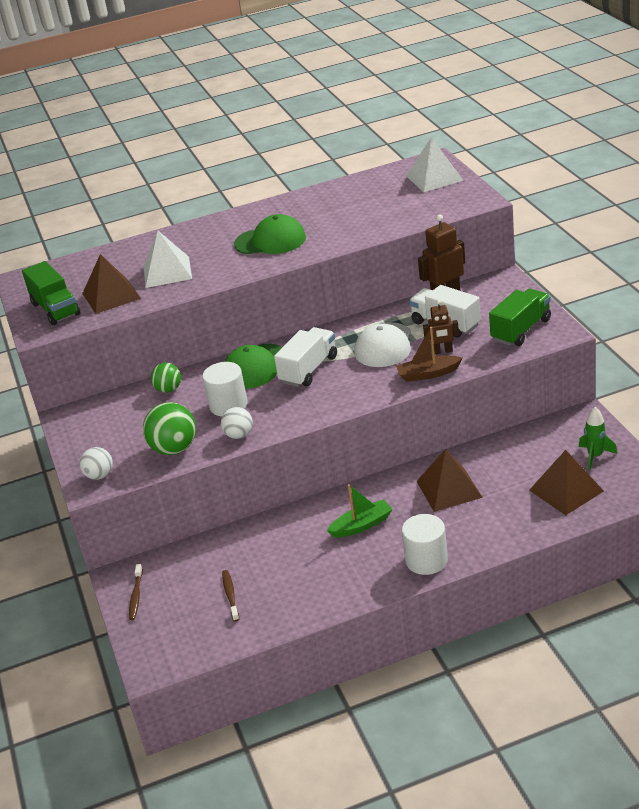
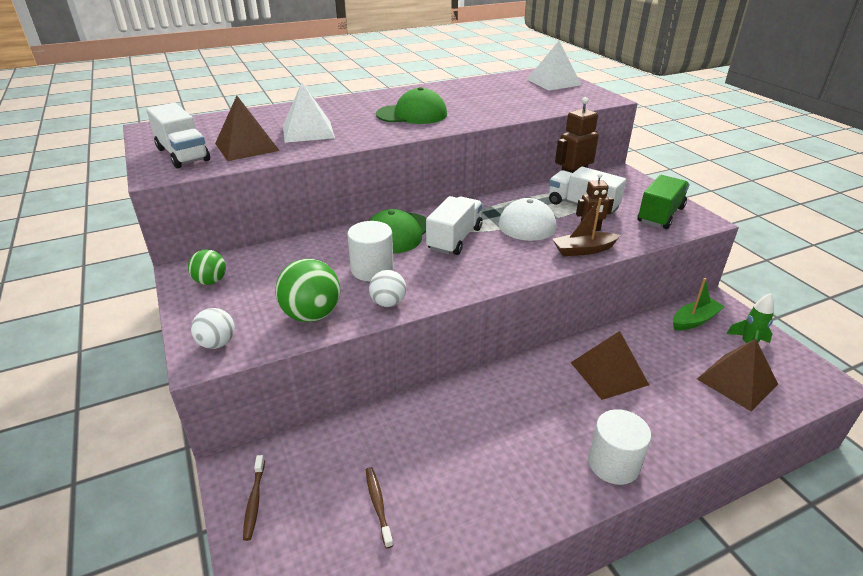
camera: 10 degrees left, 0 degrees up
(55, 309) = (183, 154): green truck -> white truck
(168, 389) = (304, 250): green ball -> green ball (211, 281)
(361, 525) = (524, 413): green boat -> green boat (694, 320)

